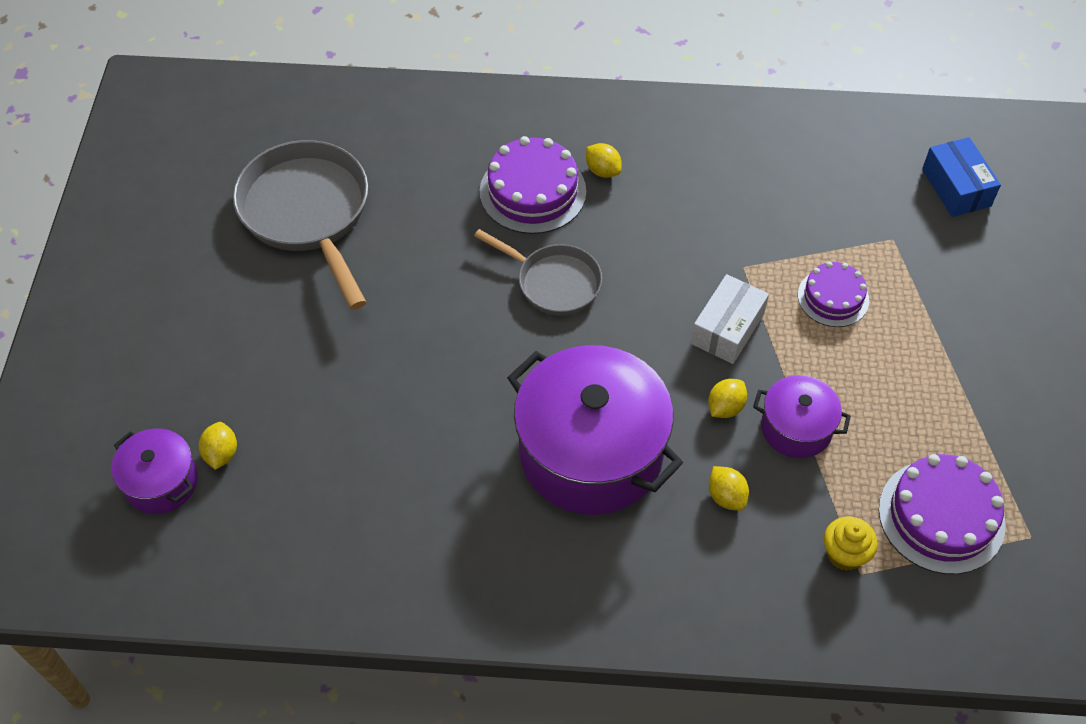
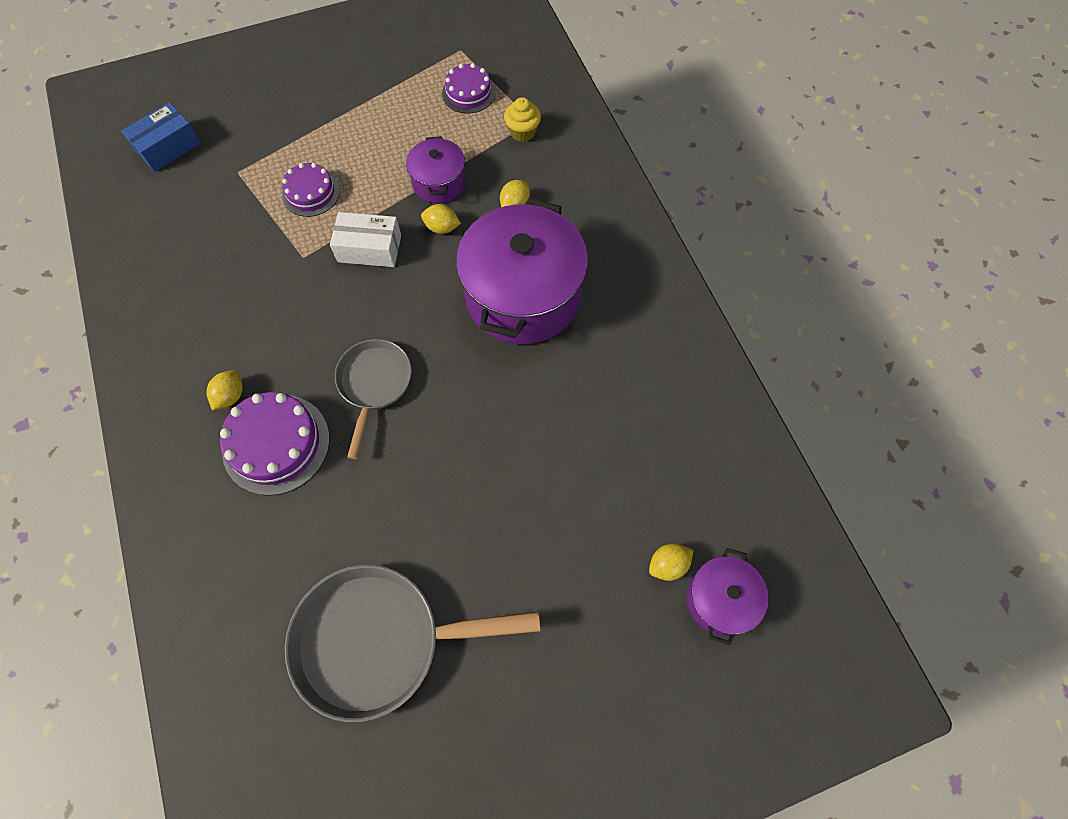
camera: 115 degrees left, 10 degrees up
(308, 214) = (379, 641): grey pan -> grey pan turned 45 degrees clockwise
(941, 516) = (468, 93): purple cake -> purple cake, size x0.63

